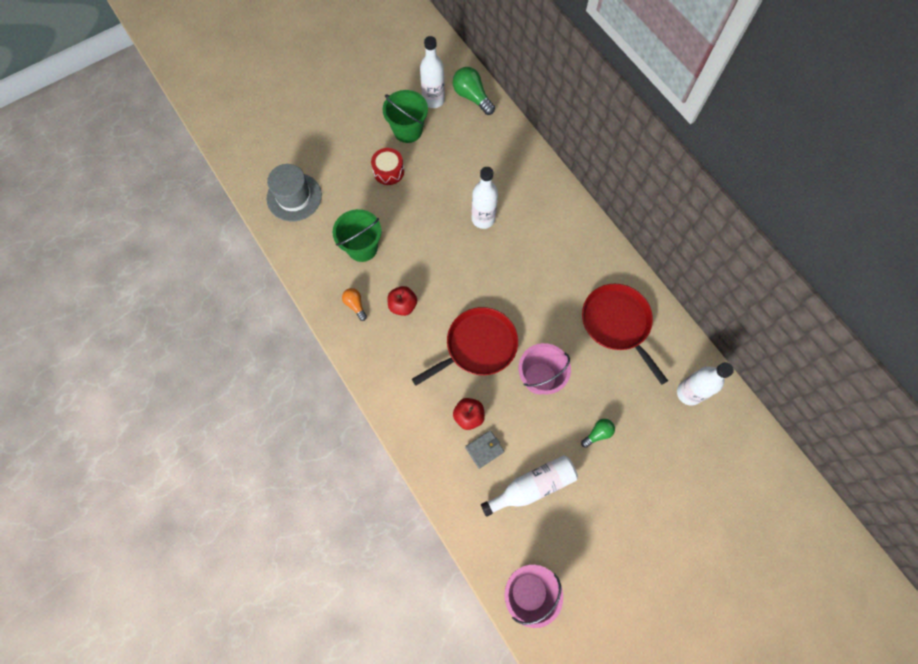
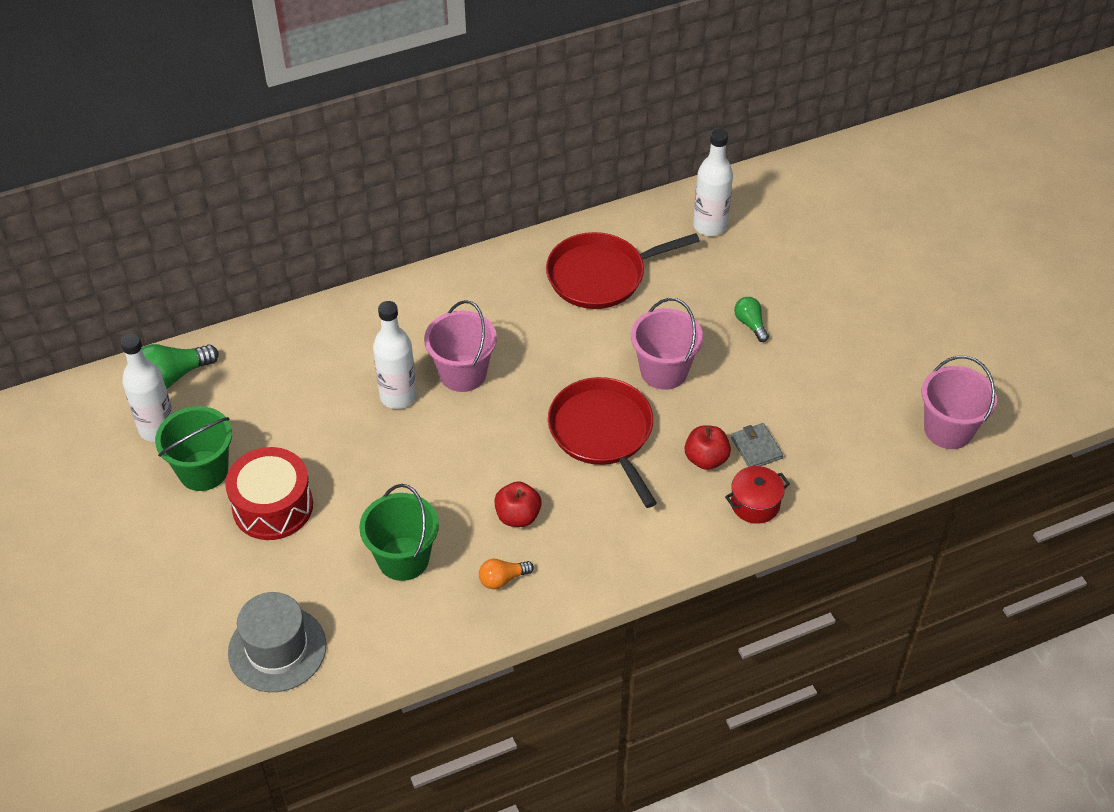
camera: 80 degrees left, 20 degrees down
(388, 171) = (273, 506): red drum -> red drum, size x1.52
(436, 453) = (755, 504): none -> red pot
(509, 252) = (463, 373): none -> pink bucket
(532, 486) = (813, 404): white bottle -> none

